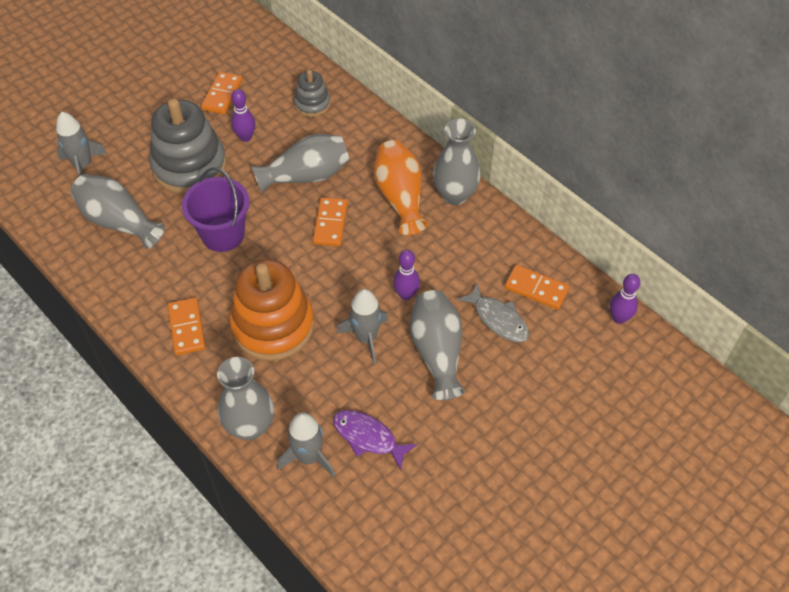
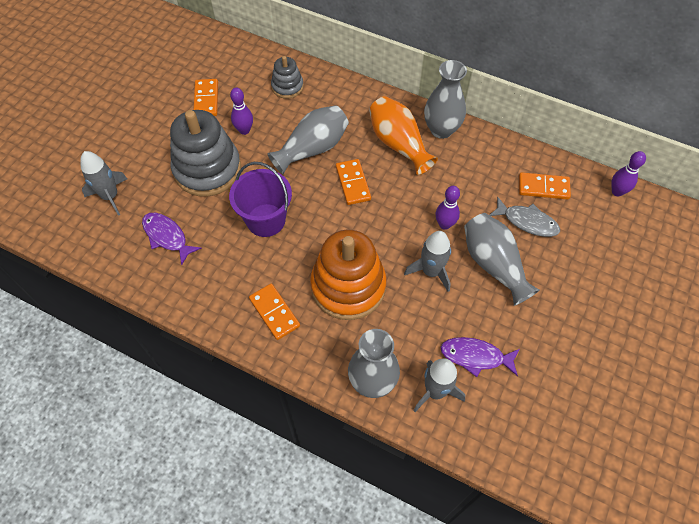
camera: 20 degrees left, 5 degrees up
(118, 221) = (167, 236): grey vase -> purple fish

